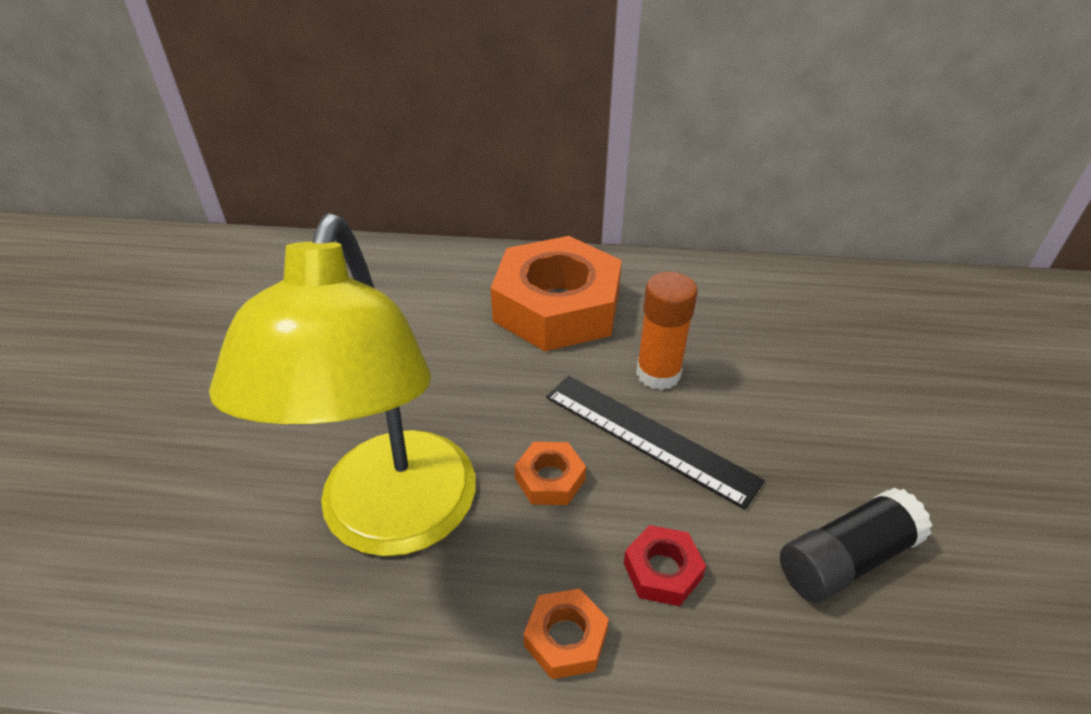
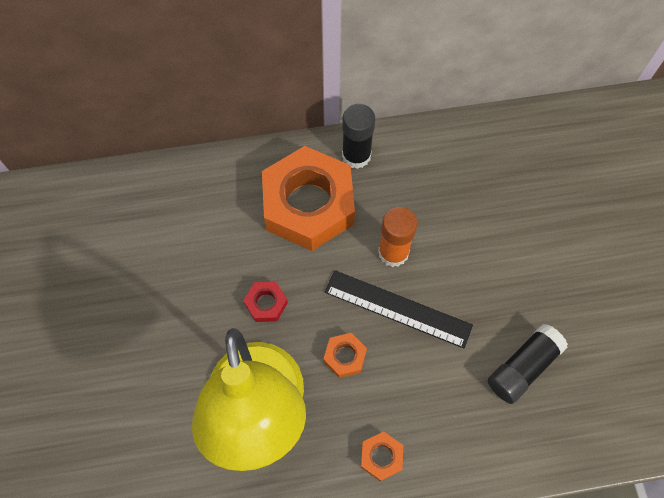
camera: 15 degrees left, 25 degrees up
(634, 274) = (356, 156): none -> black glue stick
(662, 570) = (424, 402): red nut -> red nut (266, 303)

